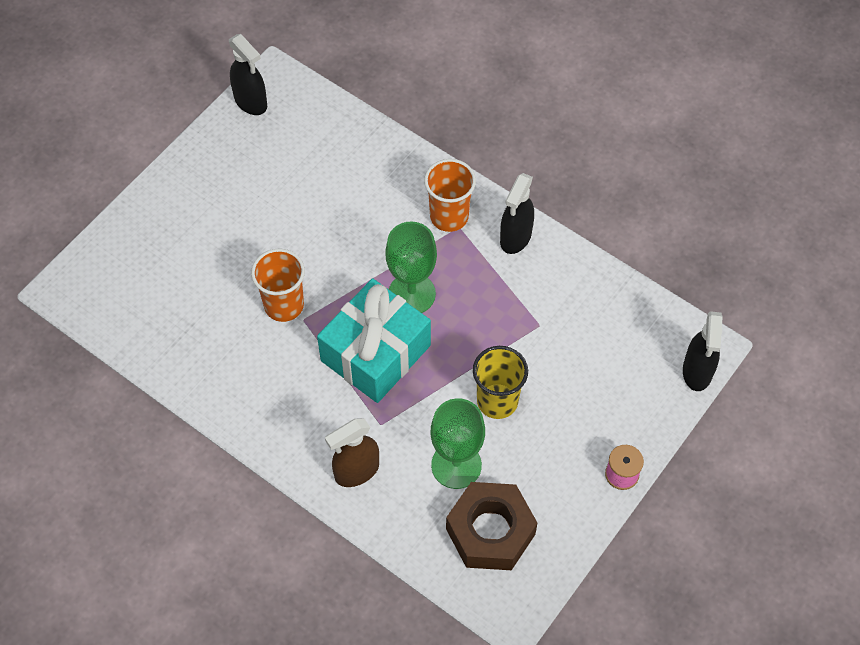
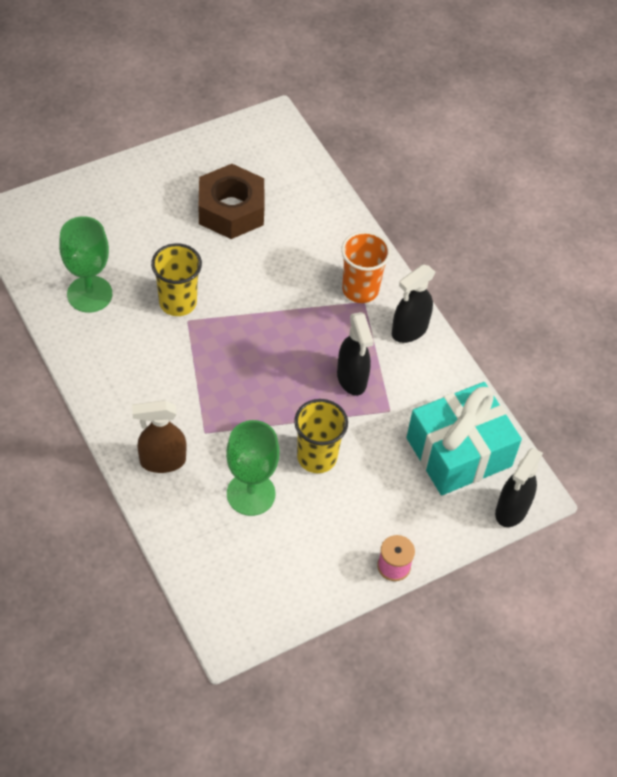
camera: 20 degrees right, 5 degrees down
(251, 102) = (243, 132): black spray bottle -> black spray bottle (352, 379)
(284, 305) = (178, 302): orange cup -> yellow cup
(375, 353) = (233, 373): turquoise gift -> turquoise gift (458, 452)
(412, 294) = (292, 338): green goblet -> green goblet (89, 294)
(490, 531) = (249, 561): brown nut -> brown nut (231, 210)

